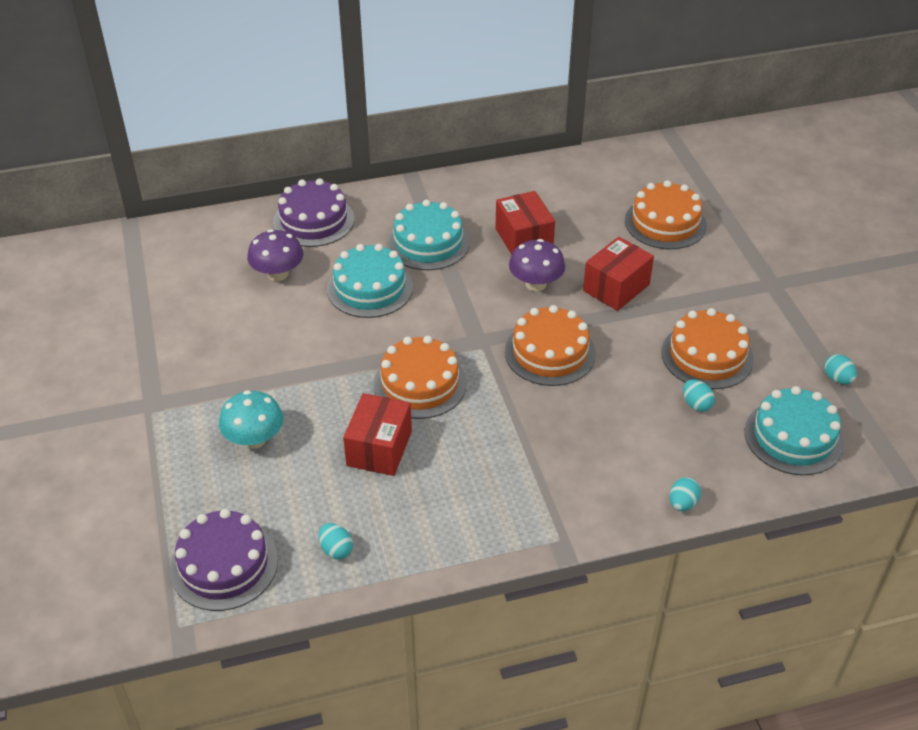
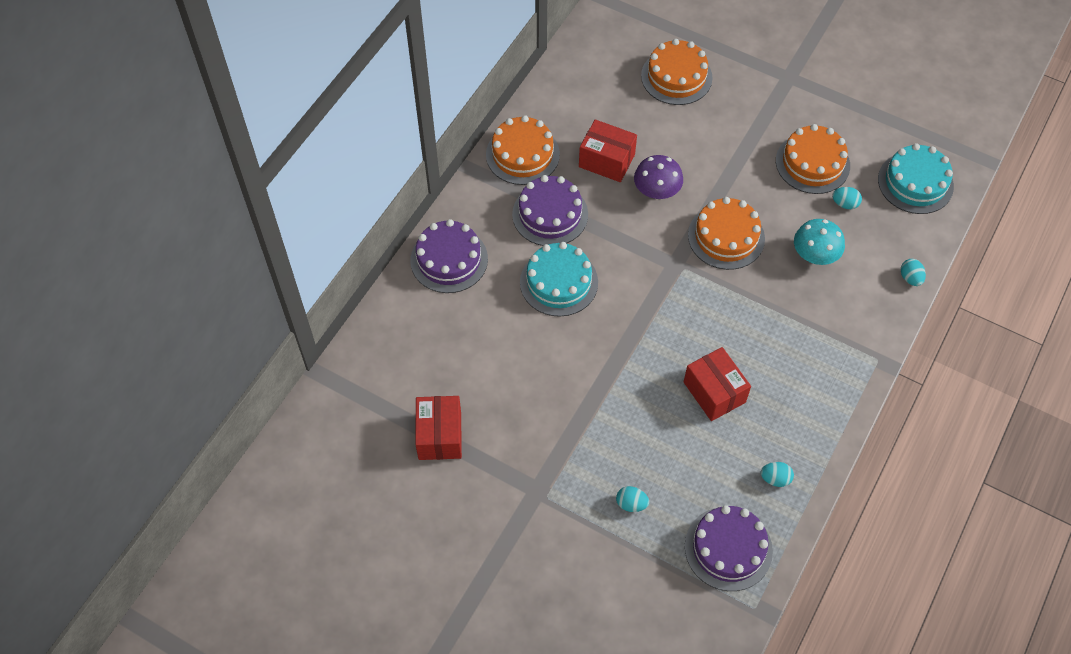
camera: 45 degrees left, 15 degrees up
(254, 439) = (635, 454): turquoise mushroom -> turquoise mushroom (815, 255)
(278, 274) = (483, 323): purple mushroom -> none
(420, 384) = (680, 326): orange cake -> orange cake (522, 154)
(428, 243) = (550, 214): turquoise cake -> purple cake
(616, 288) = (706, 154): red box -> red box (440, 435)
(837, 379) = (894, 121): turquoise egg -> turquoise egg (631, 504)

